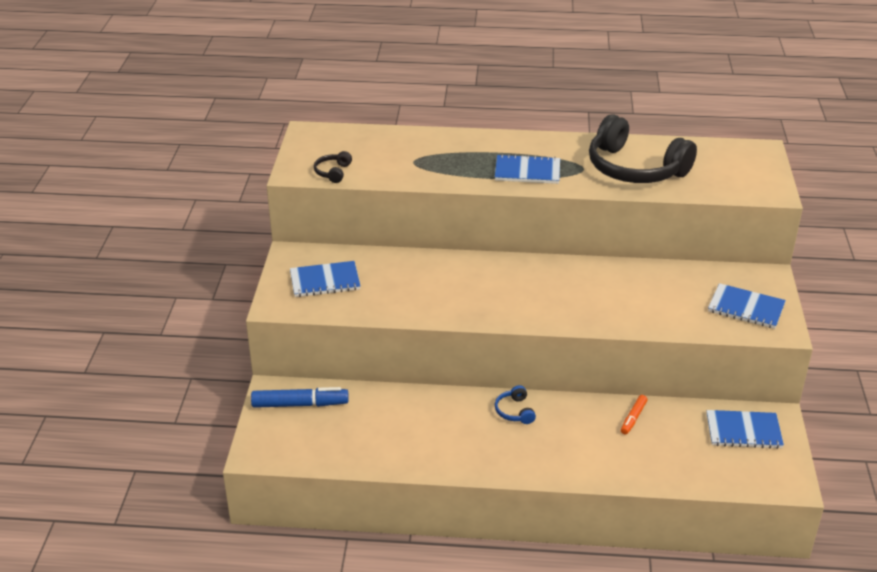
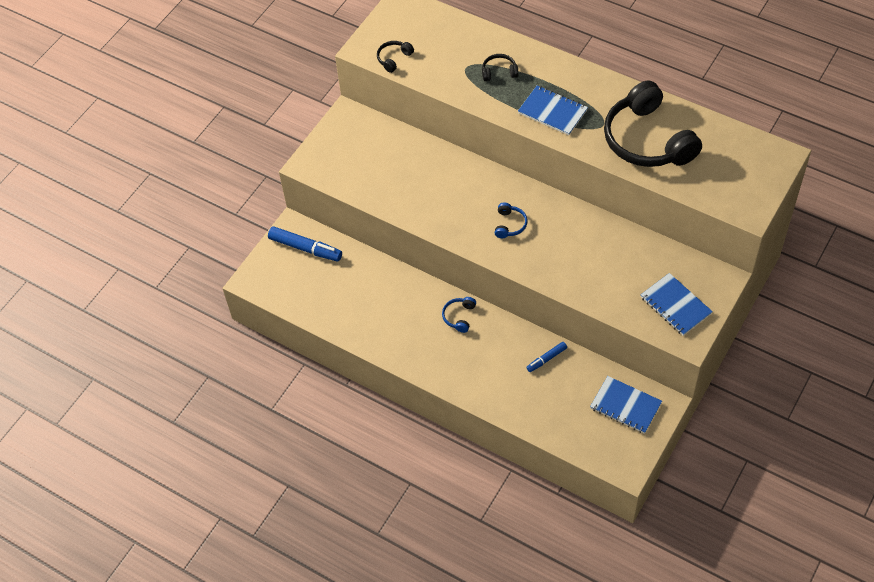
camera: 30 degrees right, 20 degrees up
(325, 281) = (357, 153): blue notebook -> none
(450, 157) = (499, 72): none -> black headphones
(531, 293) = (509, 224): none -> blue headphones
(633, 418) = (546, 359): orange marker -> blue marker

